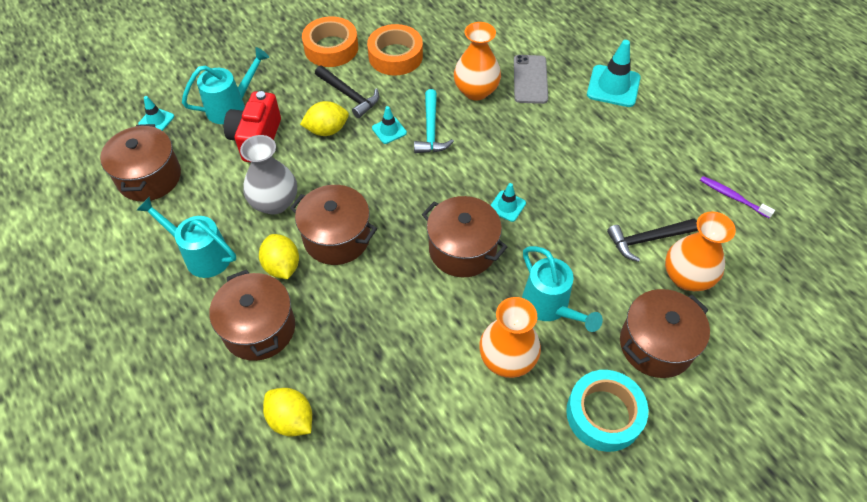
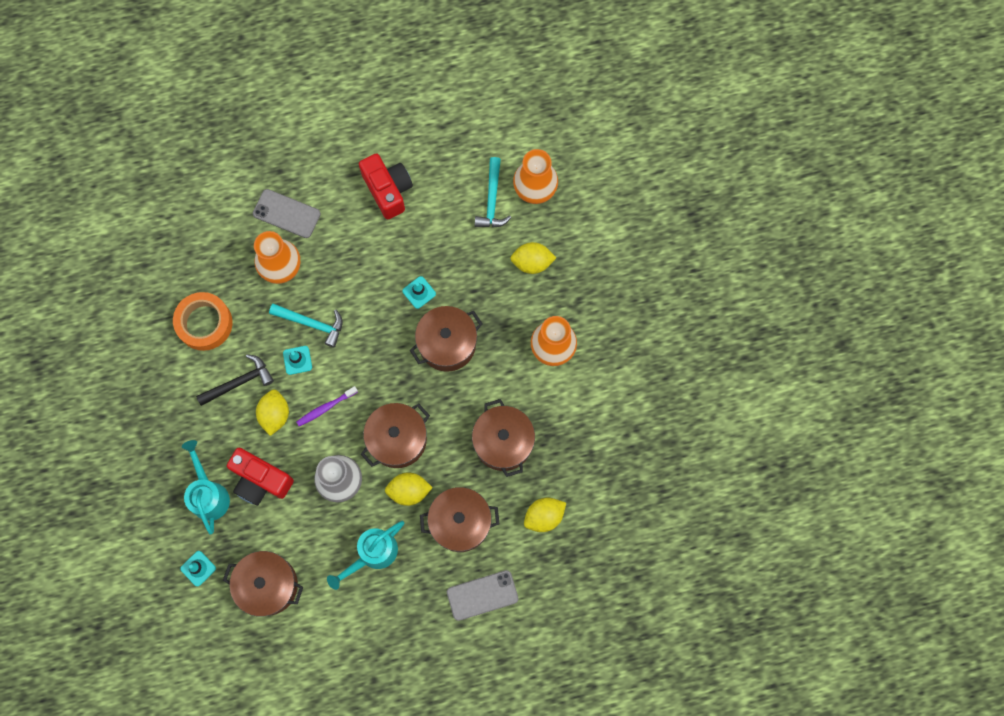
camera: 70 degrees left, 20 degrees up
(175, 381) = (482, 595): none -> grey phone
(331, 48) = (167, 380): orange tape -> none
(550, 307) = (522, 299): turquoise watering can -> none
(599, 303) = (532, 262): none -> yellow lemon
(601, 147) = (388, 190): none -> red camera
(604, 414) = (617, 300): turquoise tape -> none
(613, 86) = (325, 146): turquoise traffic cone -> none
(647, 239) = (492, 200): black hammer -> turquoise hammer
(656, 345) = (580, 239): brown pot -> brown pot (503, 442)
(732, 197) = (478, 115): purple toothbrush -> purple toothbrush (325, 408)

